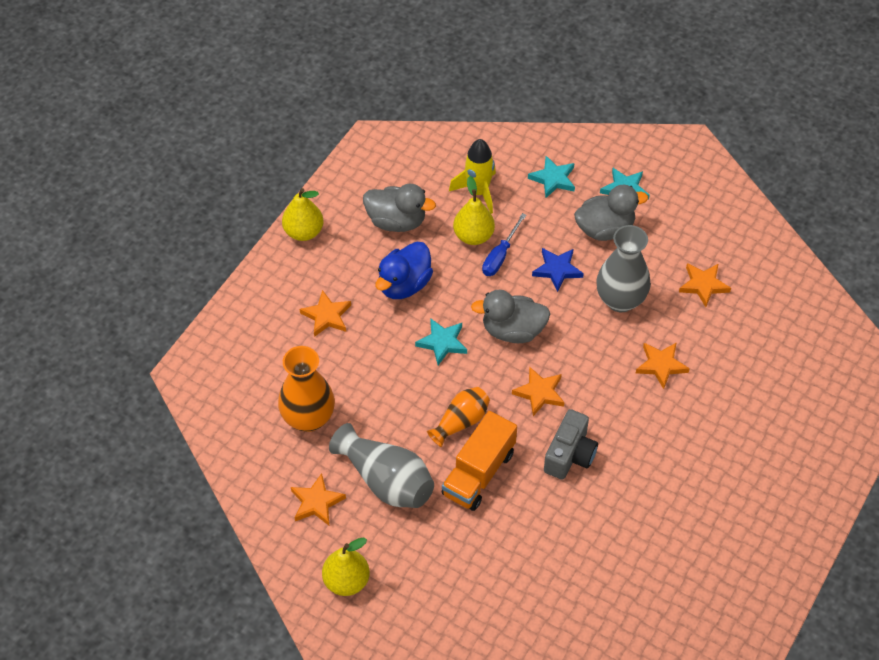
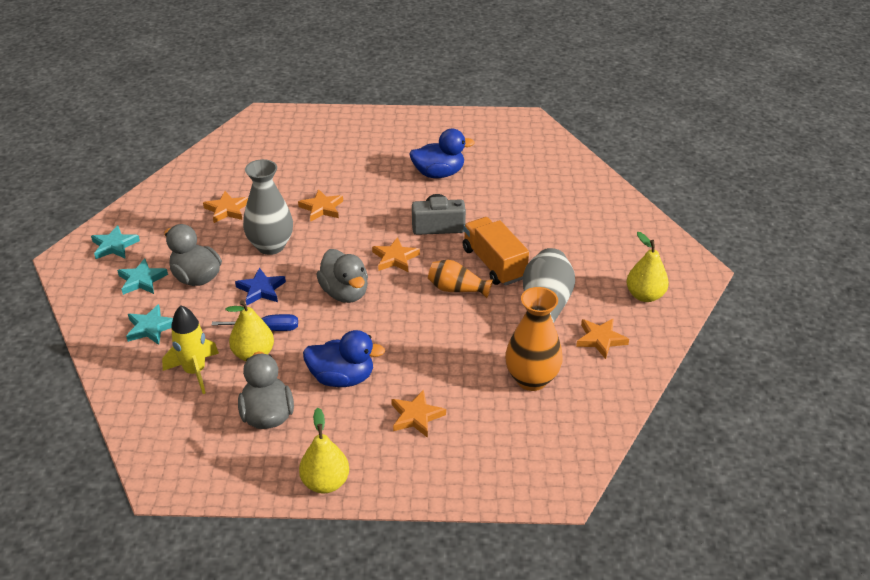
camera: 120 degrees left, 15 degrees down
(442, 343) = (388, 328): turquoise star -> turquoise star (114, 246)
(478, 473) = (493, 264): orange truck -> orange truck turned 120 degrees counterclockwise
(667, 503) = (438, 173): none -> blue duck

